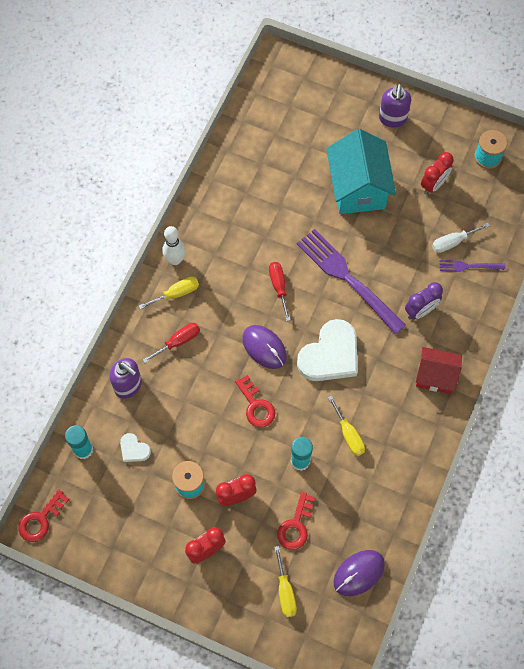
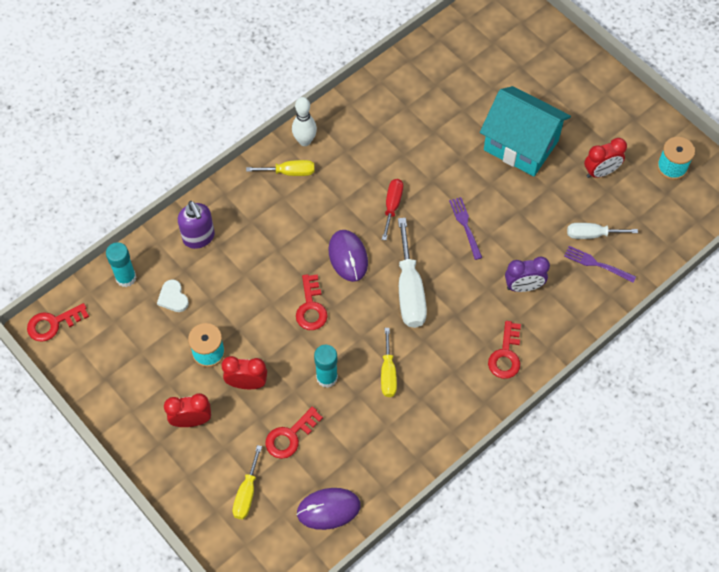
camera: 25 degrees right, 5 degrees down
(178, 342) = (268, 217): red screwdriver -> none
(330, 355) = (409, 290): white heart -> white screwdriver
(347, 278) = (465, 226): purple fork -> purple fork, size x0.48
(358, 188) = (521, 145): turquoise house -> turquoise house turned 75 degrees counterclockwise
(392, 119) = (591, 93): purple soap dispenser -> none
(435, 376) = (506, 355): red house -> red key

